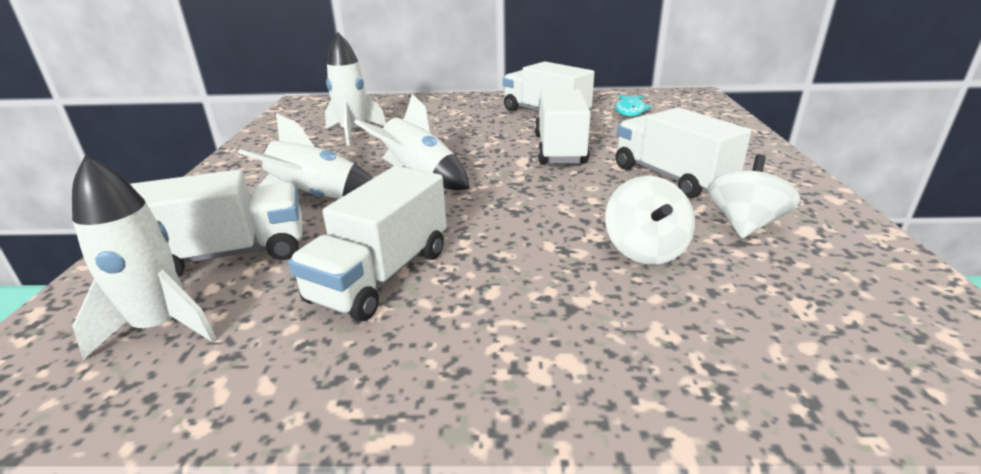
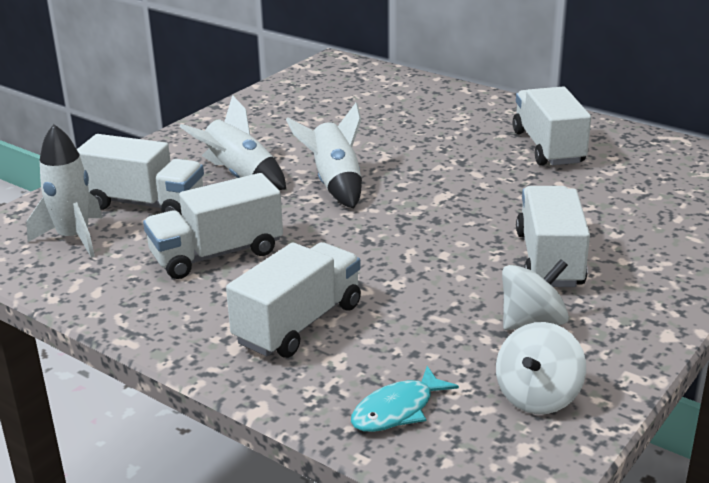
camera: 35 degrees right, 0 degrees up
(354, 133) = (337, 117): white rocket -> none
(560, 149) = (494, 195): white truck -> white truck (298, 324)
(630, 110) = (648, 171): turquoise fish -> turquoise fish (397, 410)
(645, 250) = (416, 308): white spinning top -> white spinning top (537, 396)

